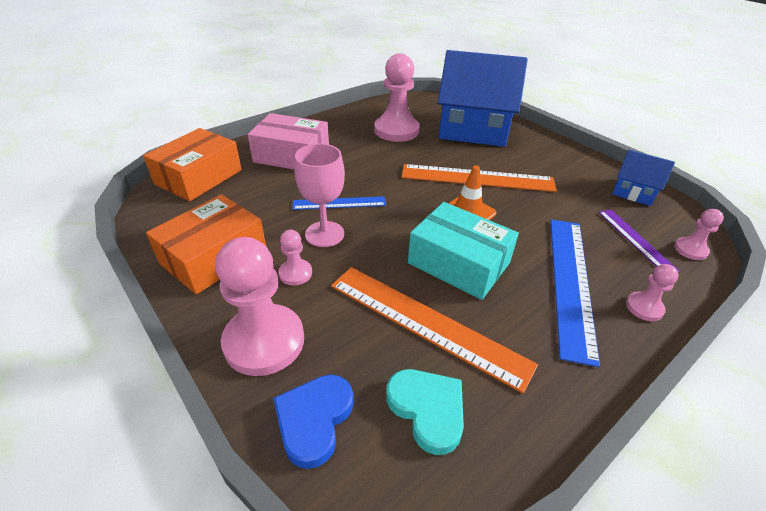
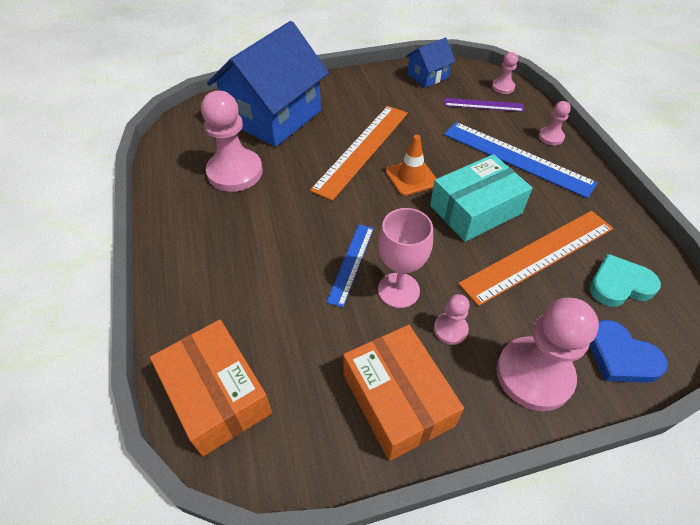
camera: 65 degrees left, 10 degrees up
(292, 155) = (227, 281): pink box -> none

